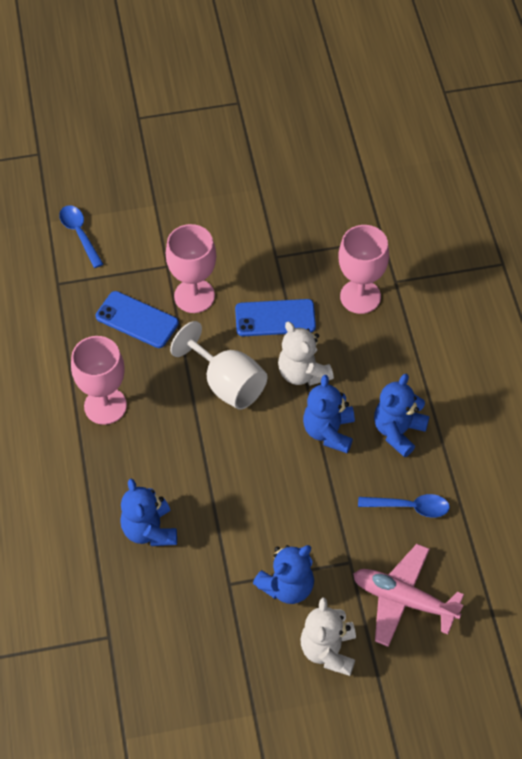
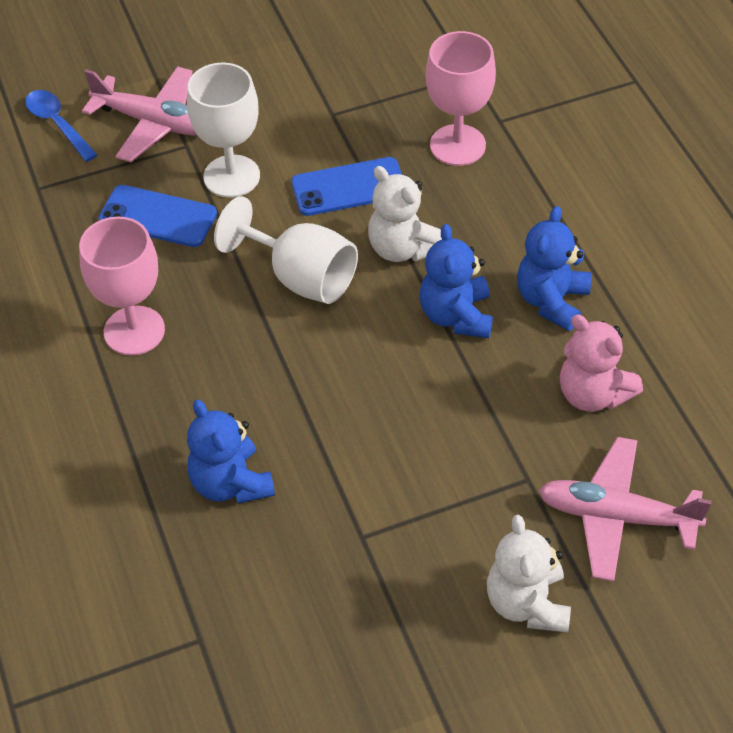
camera: 10 degrees left, 5 degrees down
(147, 244) = (154, 123): none -> pink plane
(194, 296) = (231, 176): pink goblet -> white goblet
(287, 586) = (446, 526): blue teddy bear -> none
(410, 507) = (593, 394): blue spoon -> pink teddy bear

